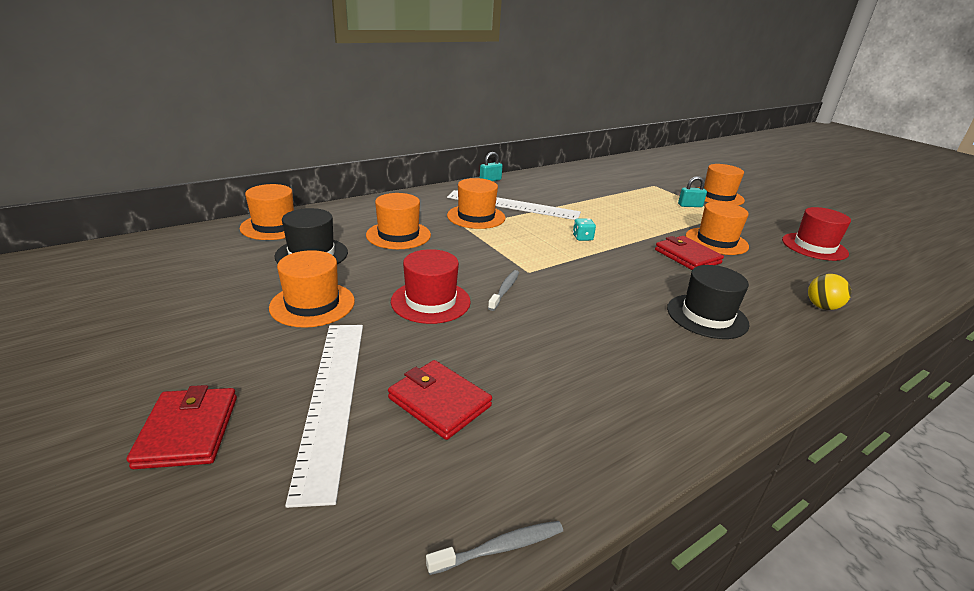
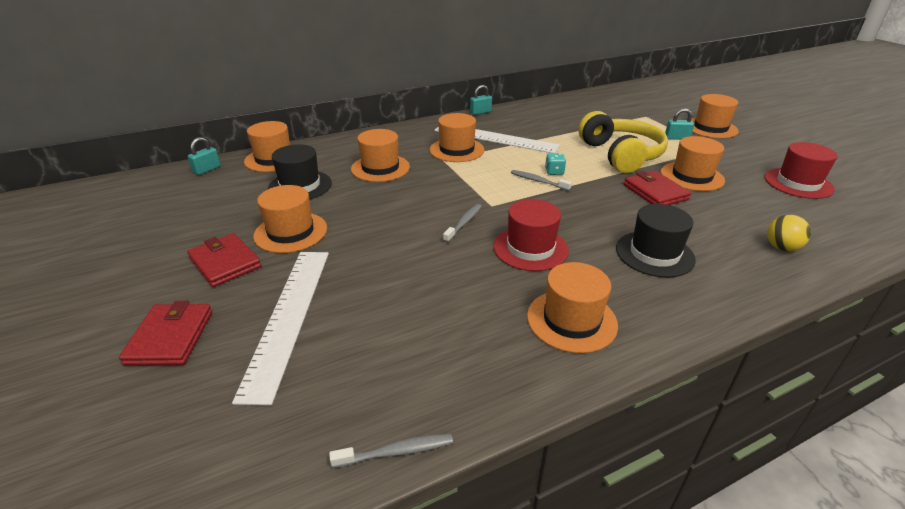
camera: 10 degrees right, 5 degrees up
(196, 238) = (207, 169): none -> turquoise padlock
(430, 301) = (393, 232): red hat -> red hat (530, 248)
(439, 402) = (378, 324): red wallet -> red wallet (225, 263)
(569, 247) = (538, 181): none -> grey toothbrush
(642, 221) = (620, 155): none -> yellow headphones
(647, 387) = (571, 320): none -> orange hat

